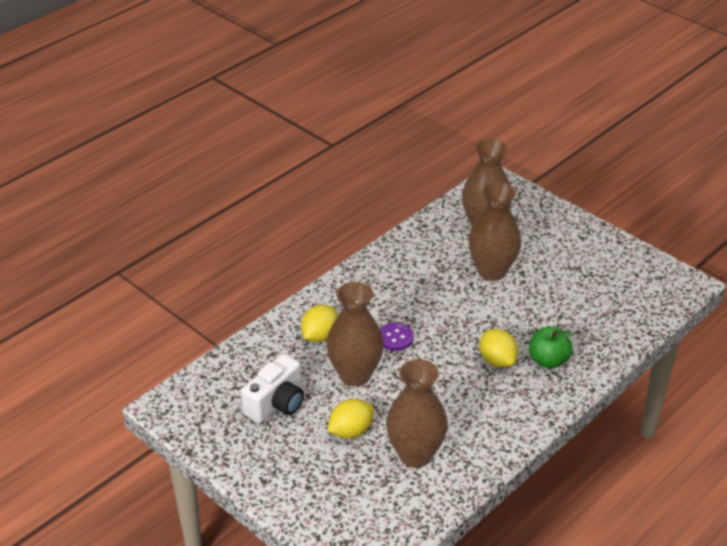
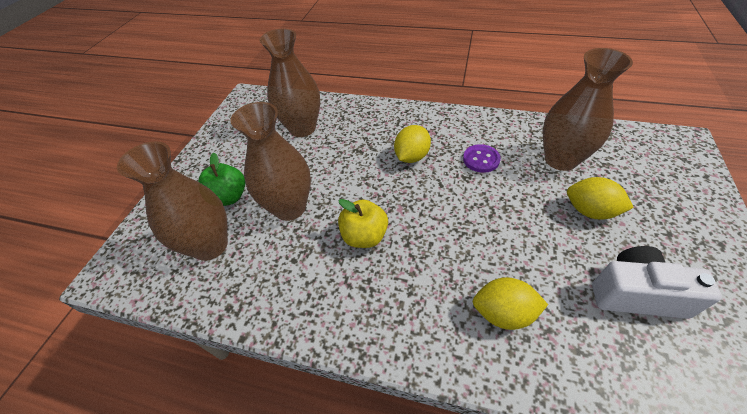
camera: 115 degrees left, 10 degrees up
(355, 375) = (524, 245): brown vase -> brown vase (302, 128)
(395, 338) = (444, 238): purple button -> purple button (481, 159)
(431, 299) = (364, 236): none -> yellow apple
(548, 360) = (387, 130): green apple -> green apple (229, 197)

